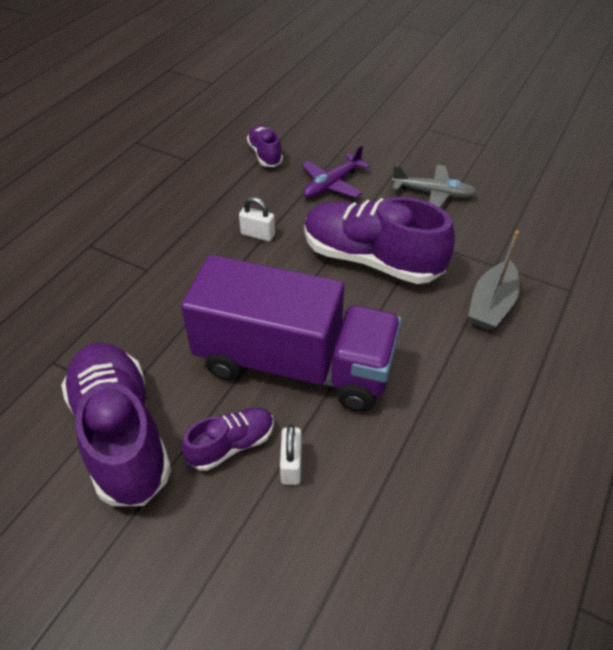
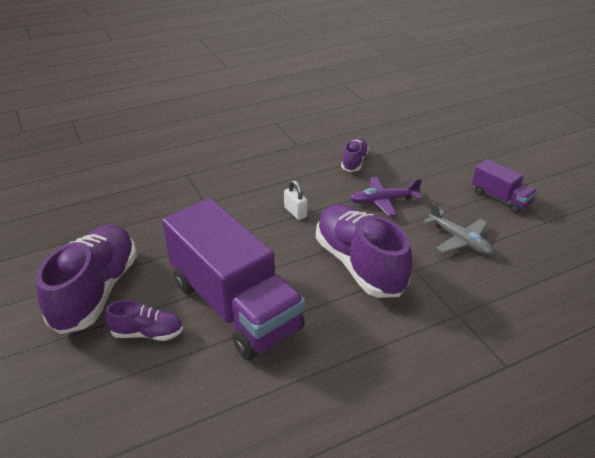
camera: 35 degrees right, 10 degrees down
(291, 465) = (169, 366): white padlock -> none
(430, 138) = (500, 198): none -> purple truck
(491, 305) = (422, 342): grey boat -> none

